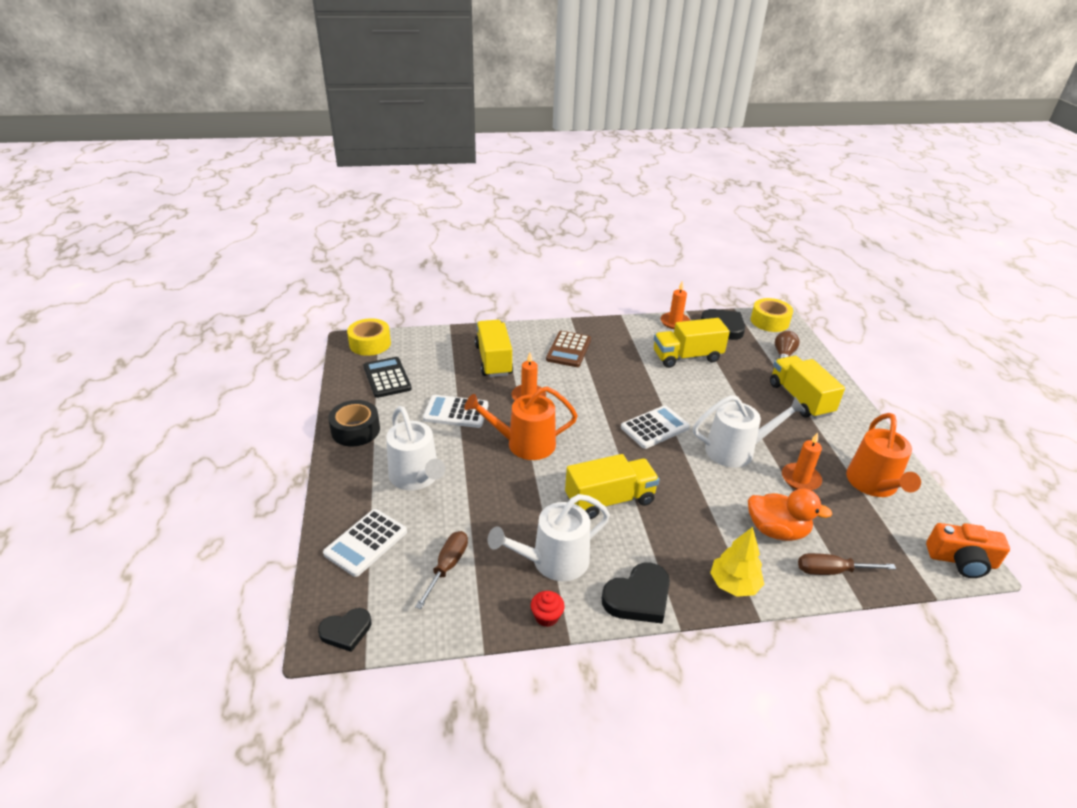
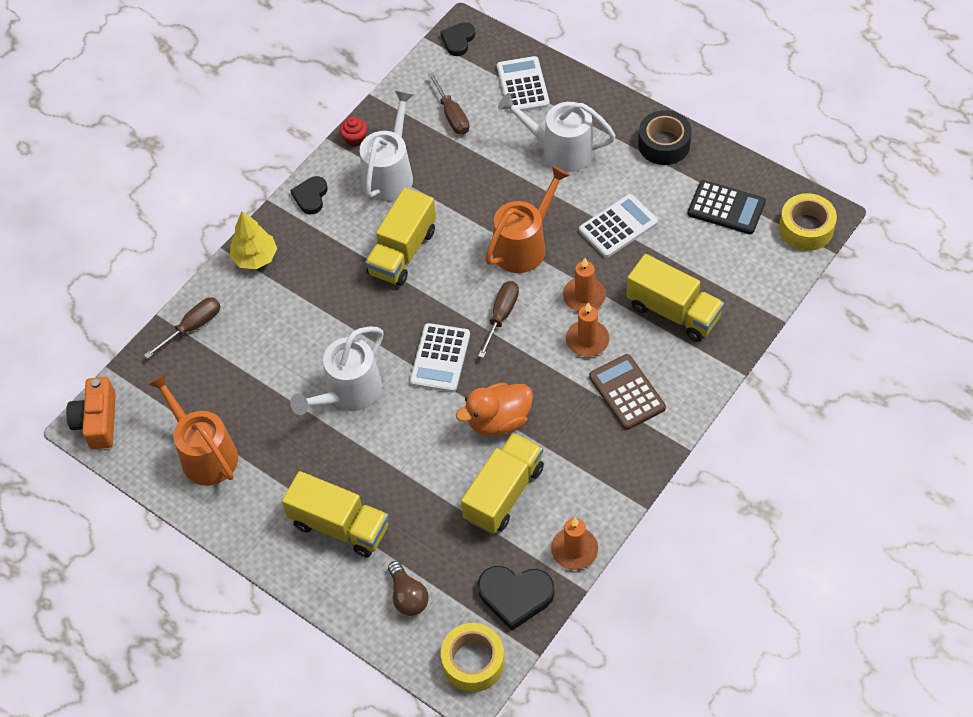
camera: 140 degrees right, 20 degrees up
(590, 421) = (501, 316): none -> brown screwdriver
(638, 597) = (311, 197): black heart -> black heart, size x0.65
(776, 530) = (256, 331): orange duck -> orange duck (498, 421)
(800, 479) = (271, 405): orange candle -> orange candle (587, 340)
(961, 560) = (98, 421): orange camera -> orange camera turned 60 degrees counterclockwise

